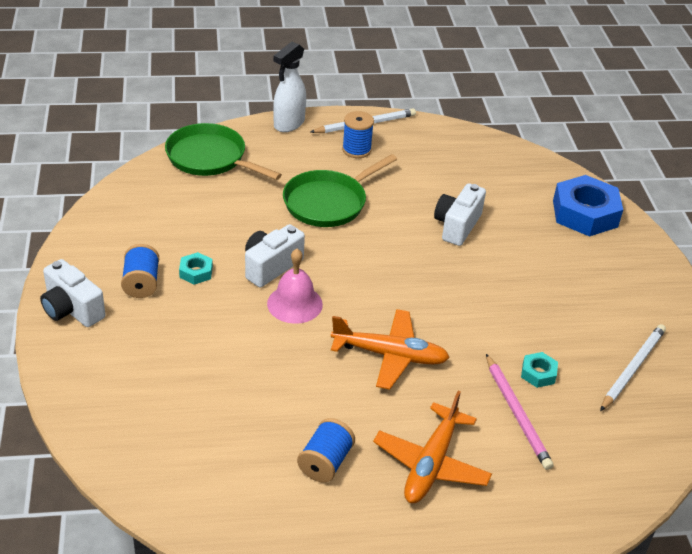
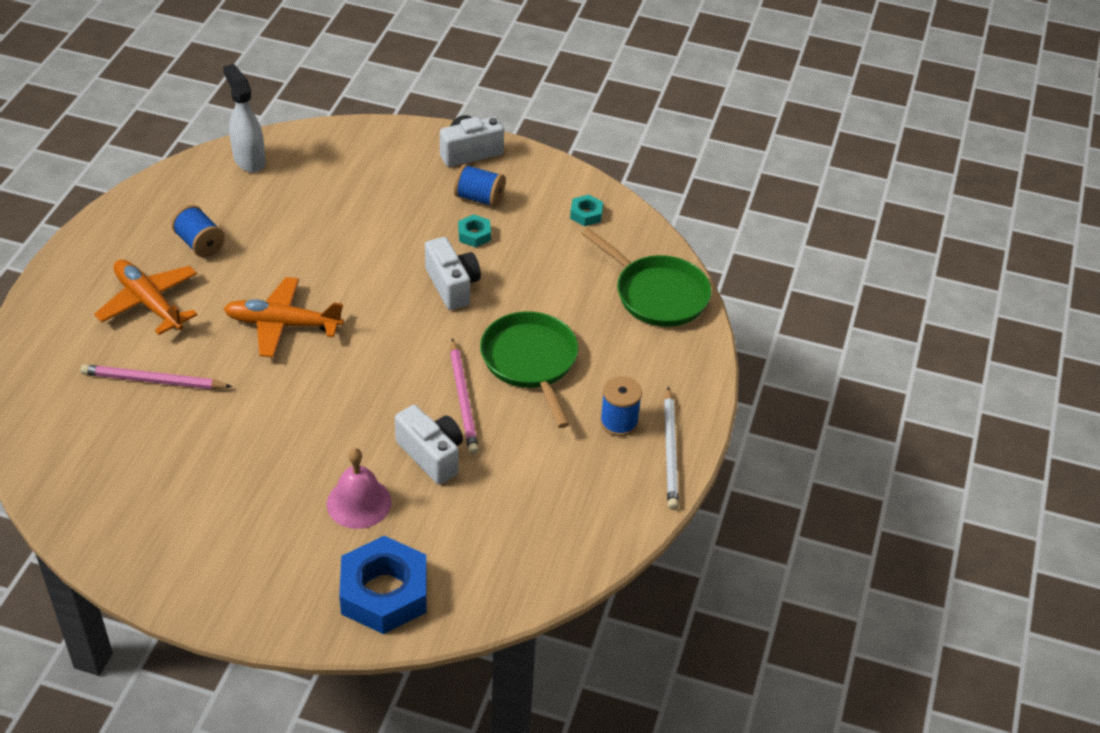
camera: 115 degrees right, 5 degrees up
(210, 158) = (657, 294): green pan -> green pan turned 75 degrees clockwise
(288, 124) = (699, 379): white spray bottle -> white spray bottle (249, 160)
(294, 304) = (390, 285): pink bell -> pink bell (359, 503)
(390, 355) = (282, 325): orange plane -> orange plane turned 60 degrees clockwise
(392, 225) = (463, 399): none -> pink pencil
(538, 373) = (185, 419): turquoise nut -> turquoise nut (586, 214)
(632, 368) = (136, 497): white pencil -> none

